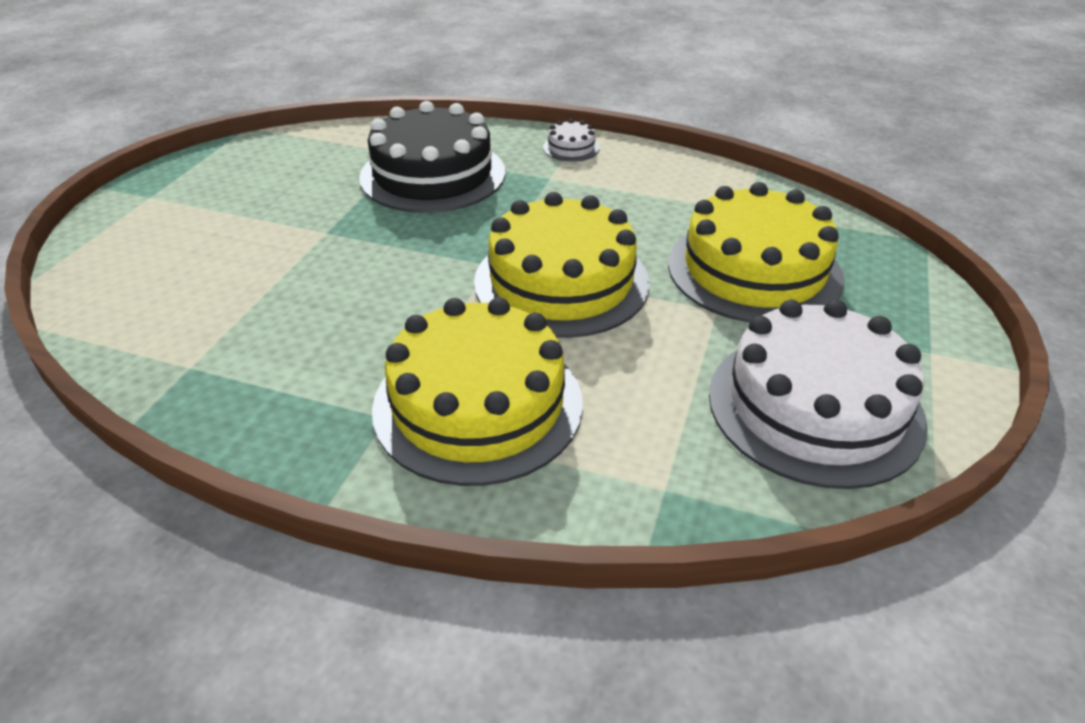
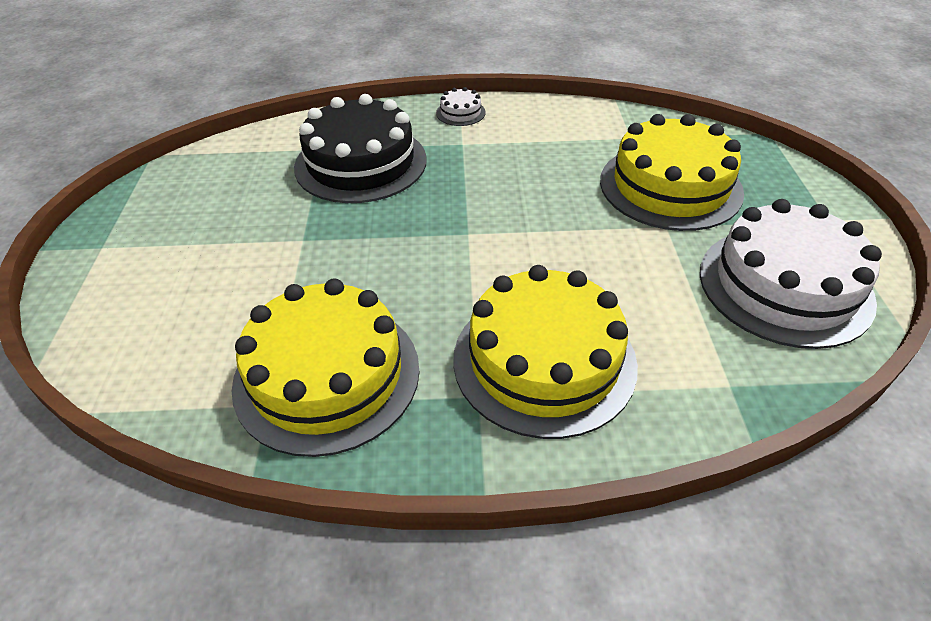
camera: 20 degrees left, 5 degrees up
(561, 282) = (535, 233): yellow cake -> yellow cake (327, 375)

